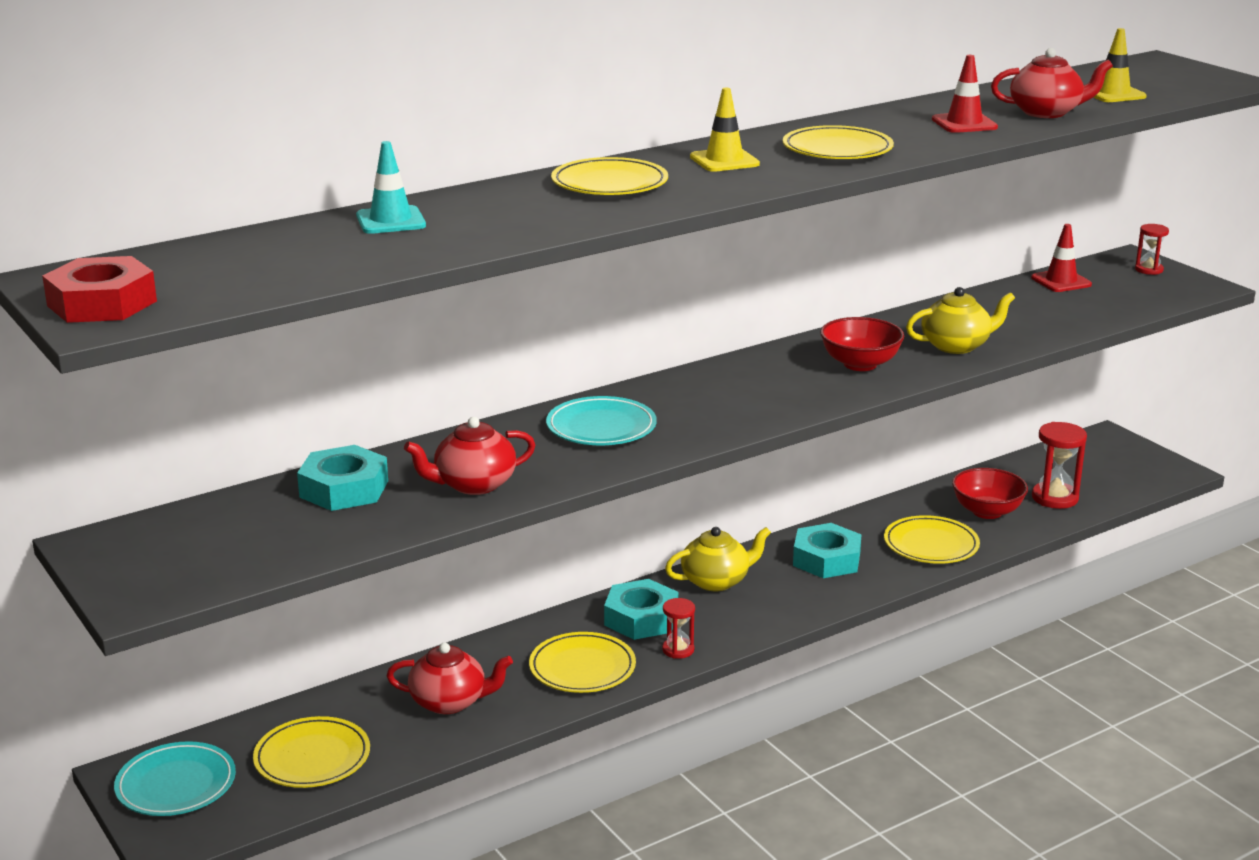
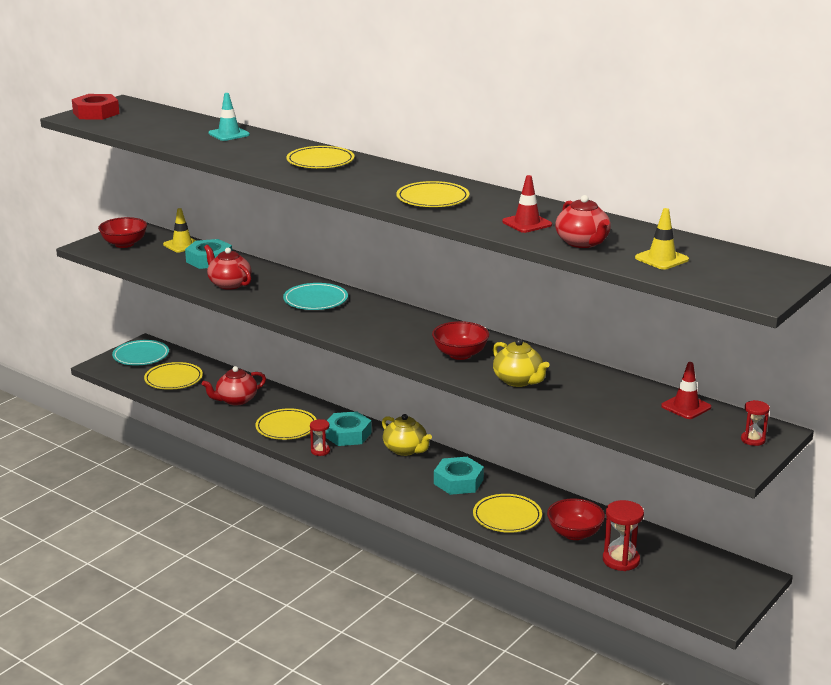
camera: 70 degrees right, 0 degrees up
(171, 561) = (124, 244): none -> red bowl
(450, 702) = (236, 400): red teapot -> red teapot turned 75 degrees clockwise
(724, 161) = (384, 178): yellow traffic cone -> yellow traffic cone (182, 245)

